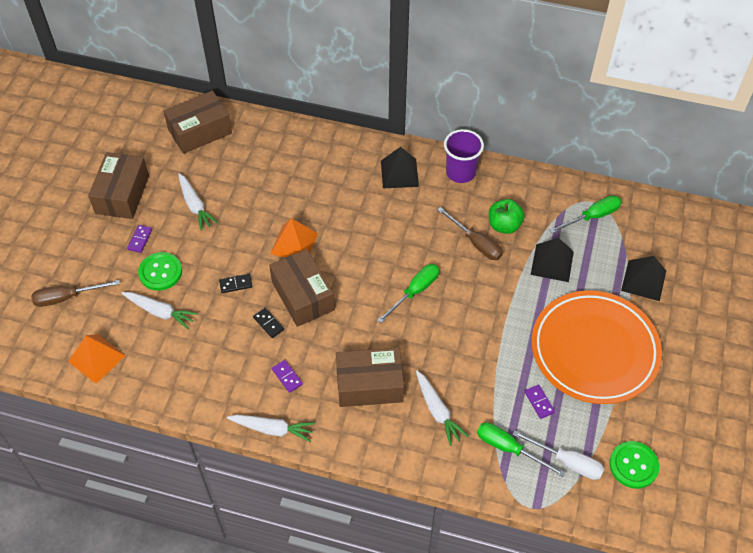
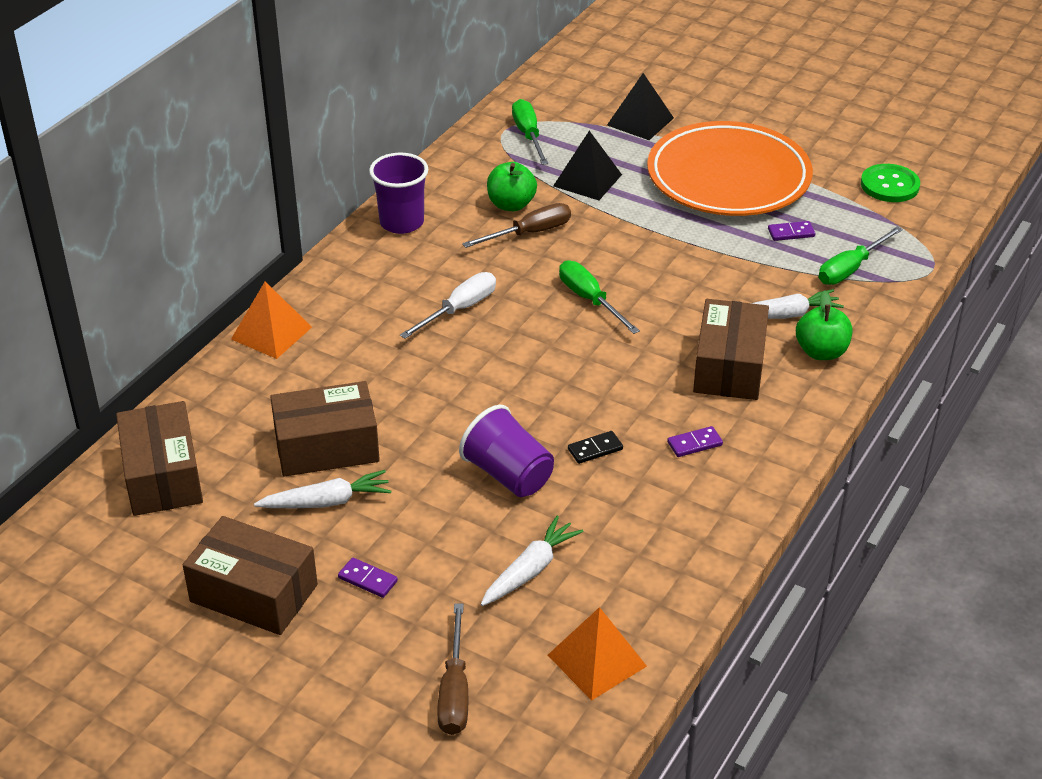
camera: 75 degrees left, 15 degrees down
(160, 272) = (449, 561): green button -> none
(236, 284) = (508, 475): black domino -> purple cup
(273, 429) = (779, 471): white carrot -> none
(294, 243) = (456, 401): orange pyramid -> orange pyramid (271, 333)
(303, 296) = (557, 406): brown box -> brown box (326, 446)
(399, 173) = (373, 276): black pyramid -> none
(403, 440) = (821, 352): none -> green apple
(567, 462) = (877, 230): white screwdriver -> white screwdriver (459, 309)

